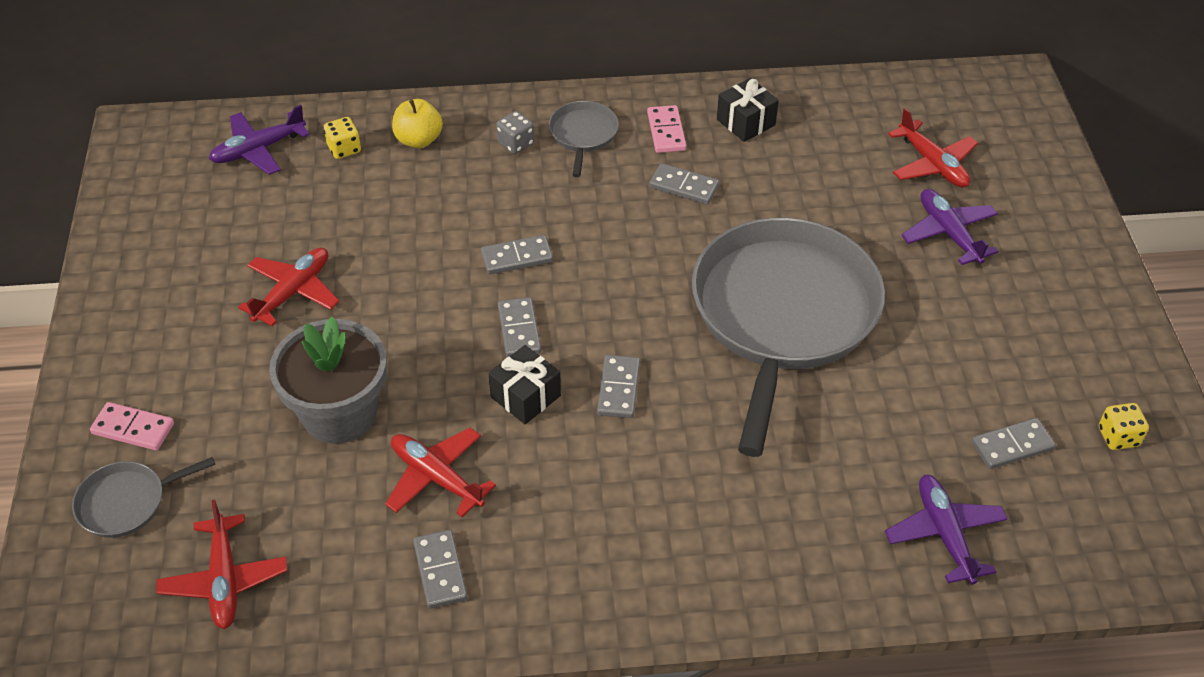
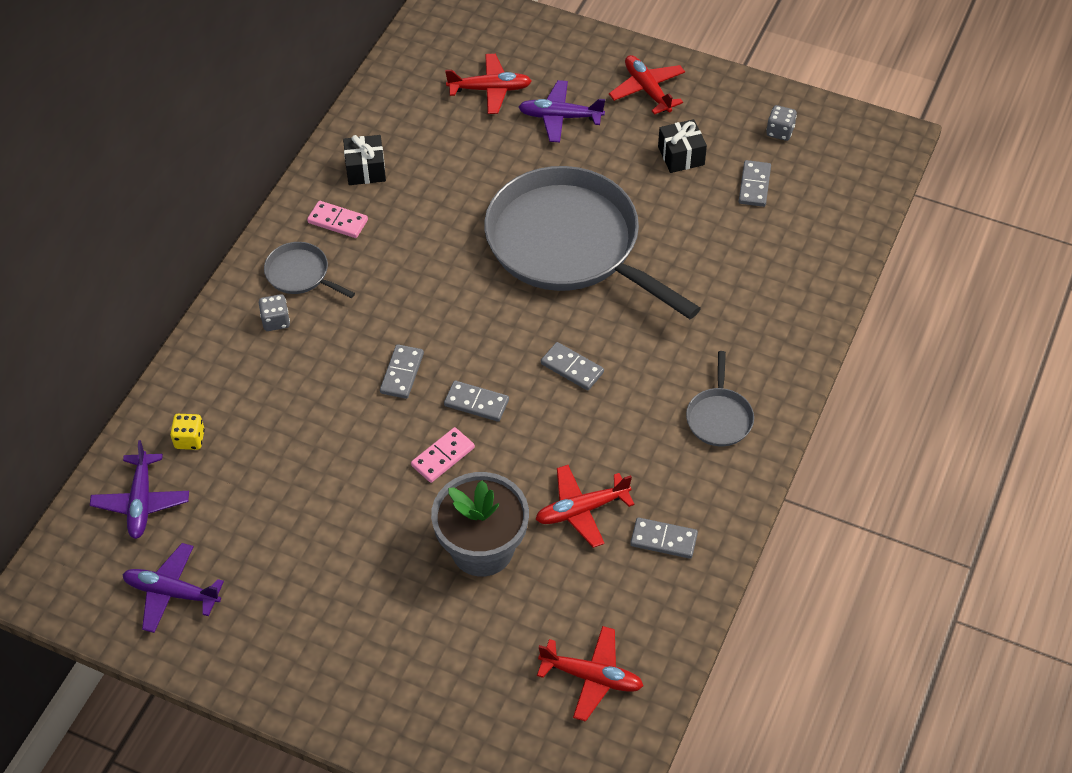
camera: 60 degrees left, 5 degrees up
(126, 502) = (478, 721): grey pan -> grey pan (719, 417)
(133, 428) = (405, 695): pink domino -> pink domino (443, 456)
(293, 292) = (332, 535): red plane -> red plane (647, 90)
(418, 140) = (220, 383): yellow apple -> none
(525, 396) = (542, 426): black gift -> black gift (681, 156)
(684, 186) = (404, 239): grey domino -> none
(944, 534) = (797, 255): purple plane -> purple plane (171, 592)
(1118, 437) = (780, 131): yellow dice -> grey dice

